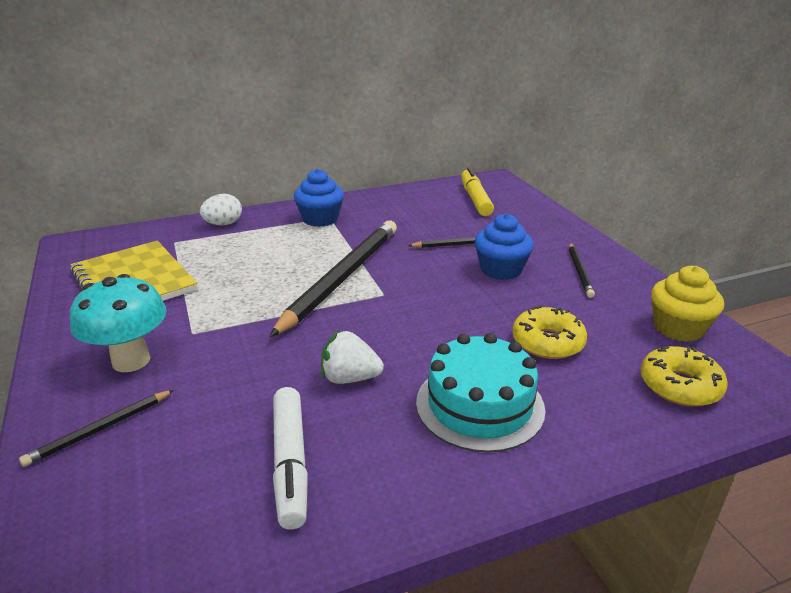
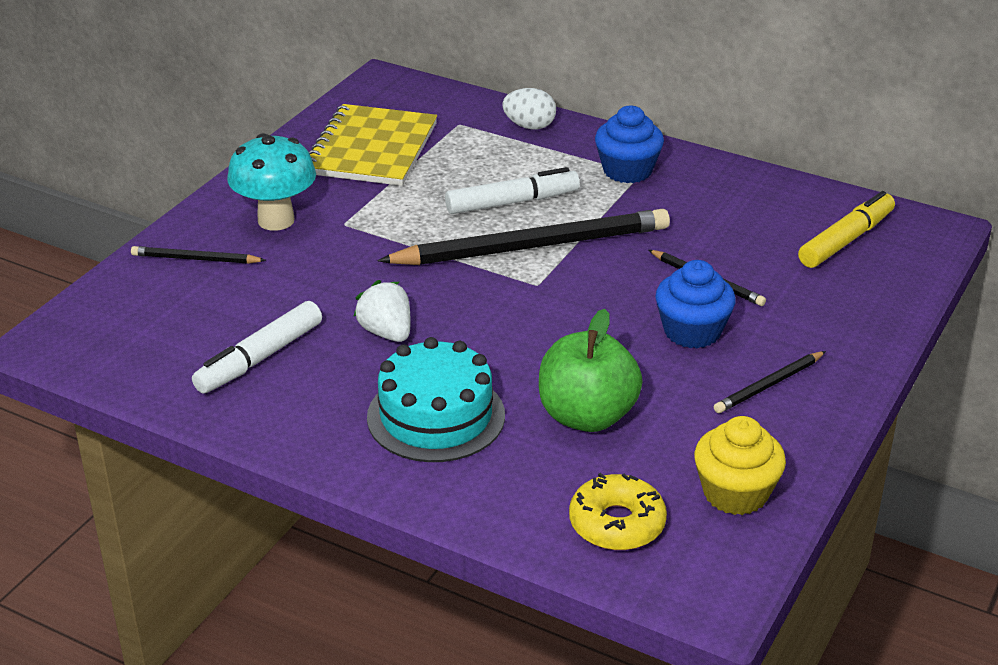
camera: 50 degrees right, 5 degrees up
(286, 263) = (512, 202): none -> white marker
(547, 342) = (587, 416): yellow donut -> green apple

